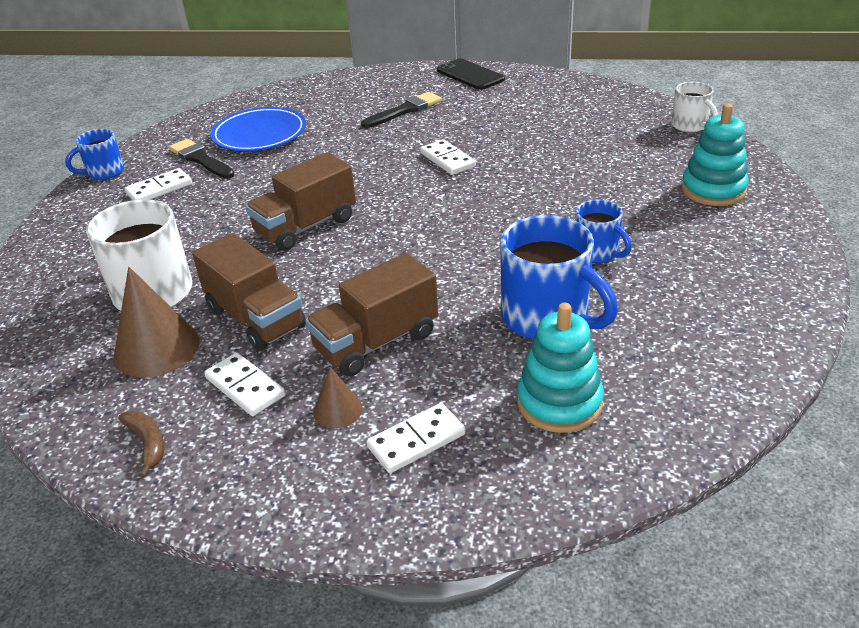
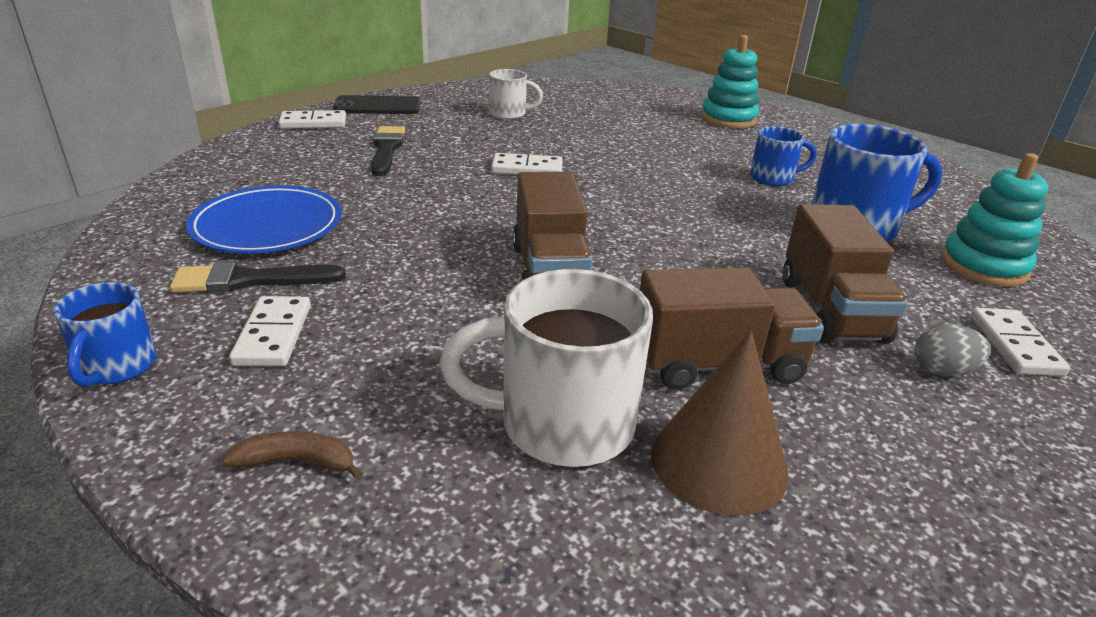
camera: 60 degrees left, 5 degrees down
(147, 443) = (947, 535): brown banana -> brown banana (297, 462)
(245, 387) = (862, 416): white domino -> white domino (313, 123)
(337, 410) = (942, 370): brown cone -> grey egg
(690, 126) = (624, 90): white mug -> white mug (509, 114)

